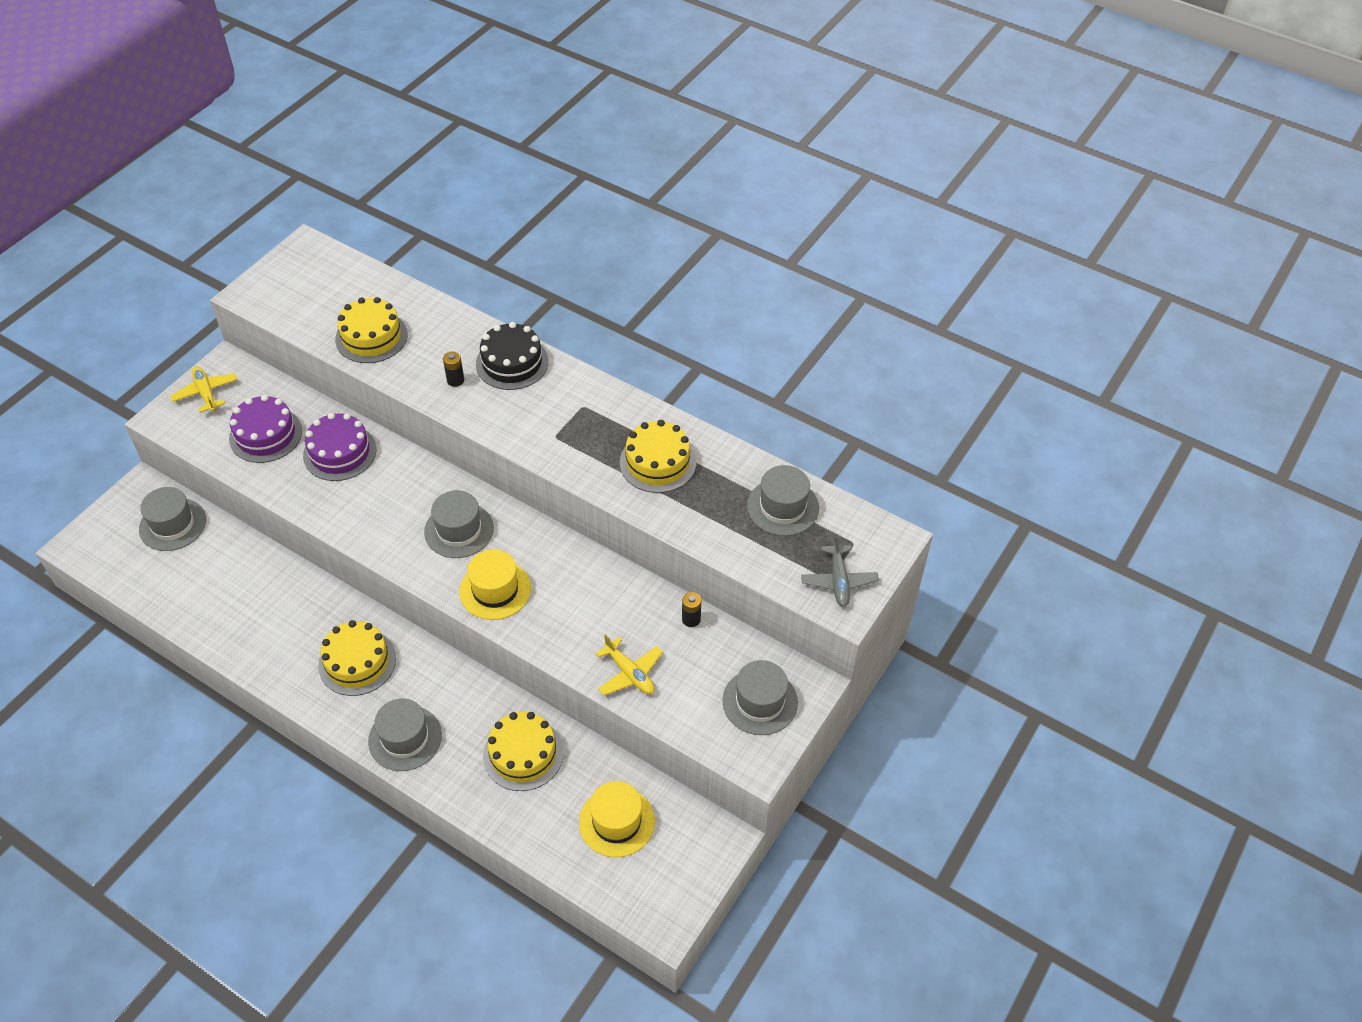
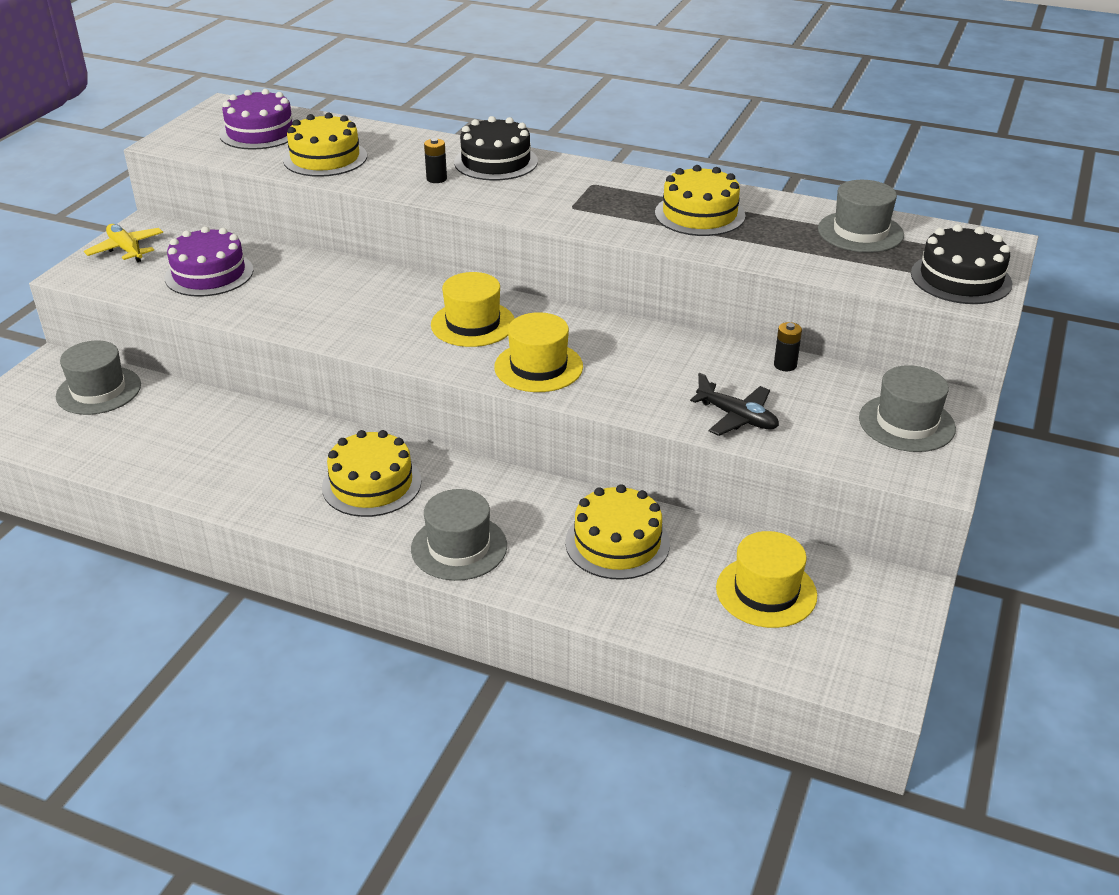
camera: 10 degrees left, 15 degrees down
(340, 452) = (304, 279): purple cake -> purple cake (260, 132)
(459, 530) = (473, 324): grey hat -> yellow hat
(629, 673) = (737, 417): yellow plane -> black plane
(838, 581) = (961, 278): grey plane -> black cake

